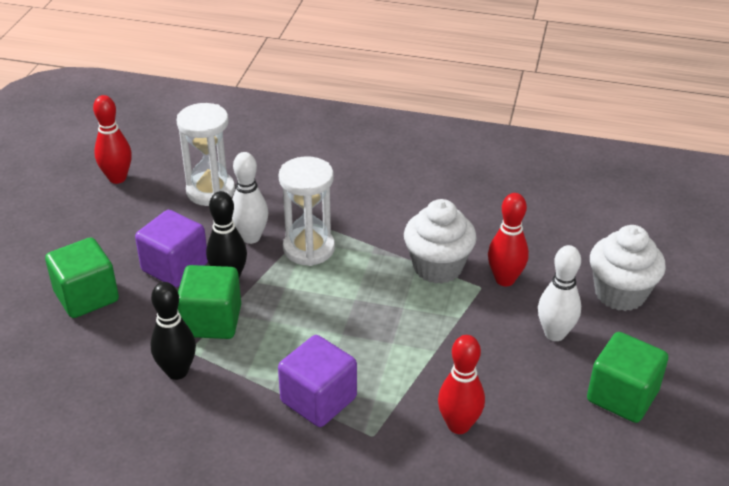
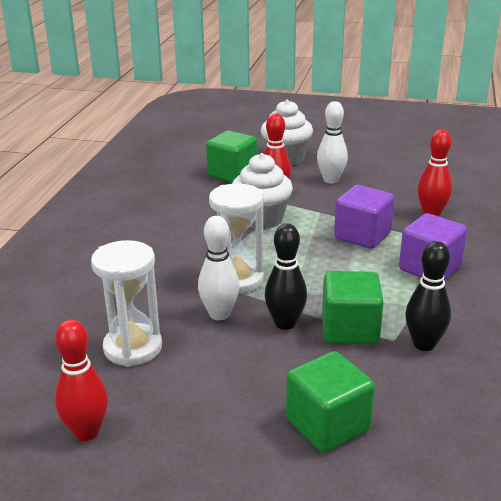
camera: 90 degrees left, 10 degrees down
(175, 267) = (270, 361): purple cube -> purple cube (362, 236)
(622, 396) = (383, 164): green cube -> green cube (232, 174)

